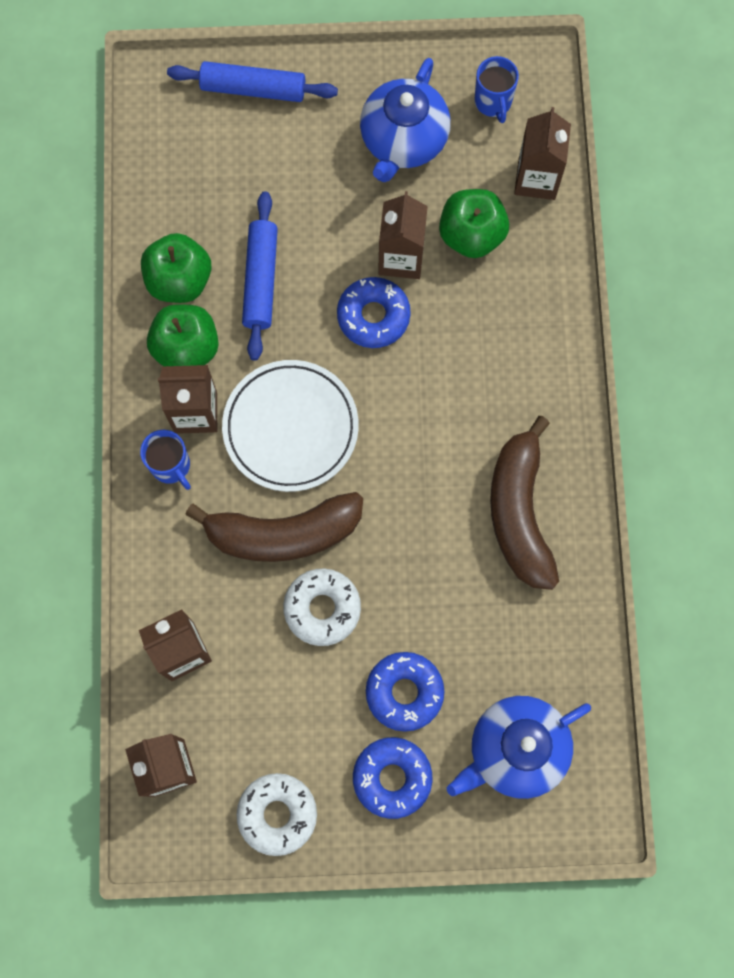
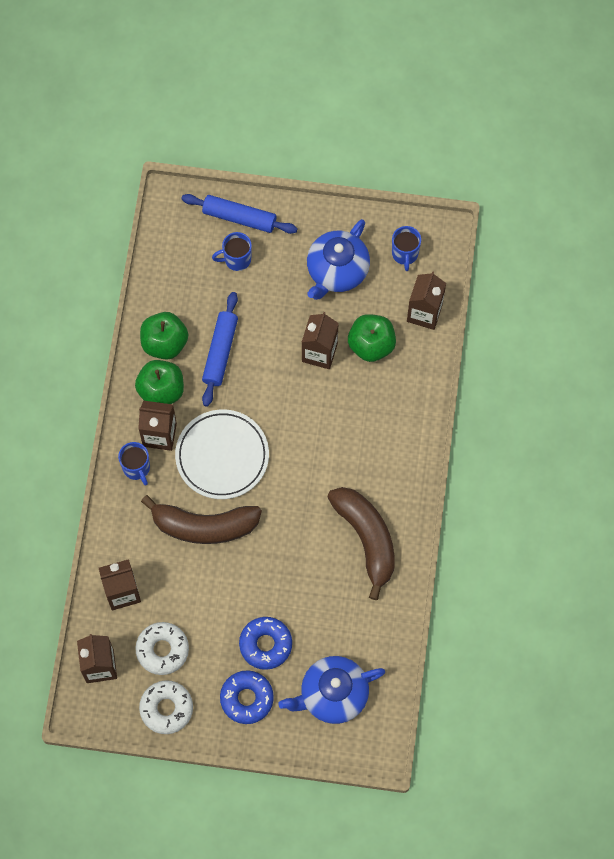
camera: 10 degrees right, 5 degrees down
(260, 147) = (236, 259): none -> blue mug
(322, 608) = (221, 580): white donut -> white donut (162, 650)
(373, 316) = (293, 389): blue donut -> none
(519, 512) = (366, 539): brown banana -> brown banana turned 150 degrees clockwise

